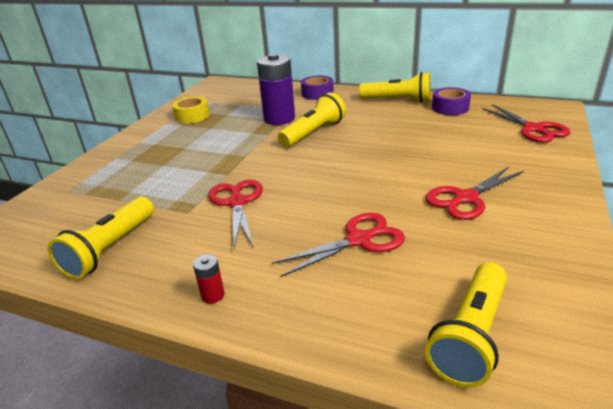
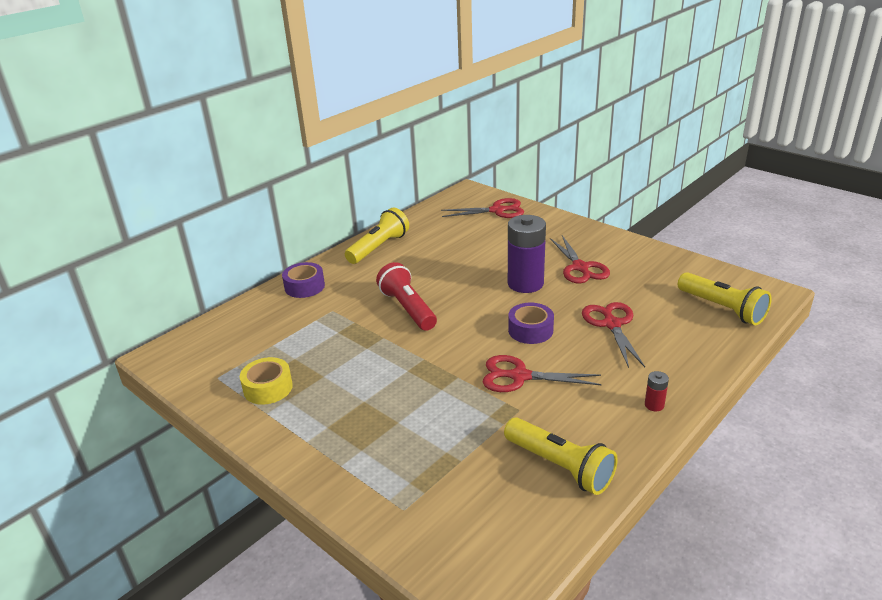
camera: 70 degrees left, 0 degrees up
(279, 119) = (349, 323): purple battery -> purple battery (525, 283)
(314, 133) = (408, 308): yellow flashlight -> red flashlight
(450, 108) = (424, 229): purple tape -> purple tape (530, 330)

